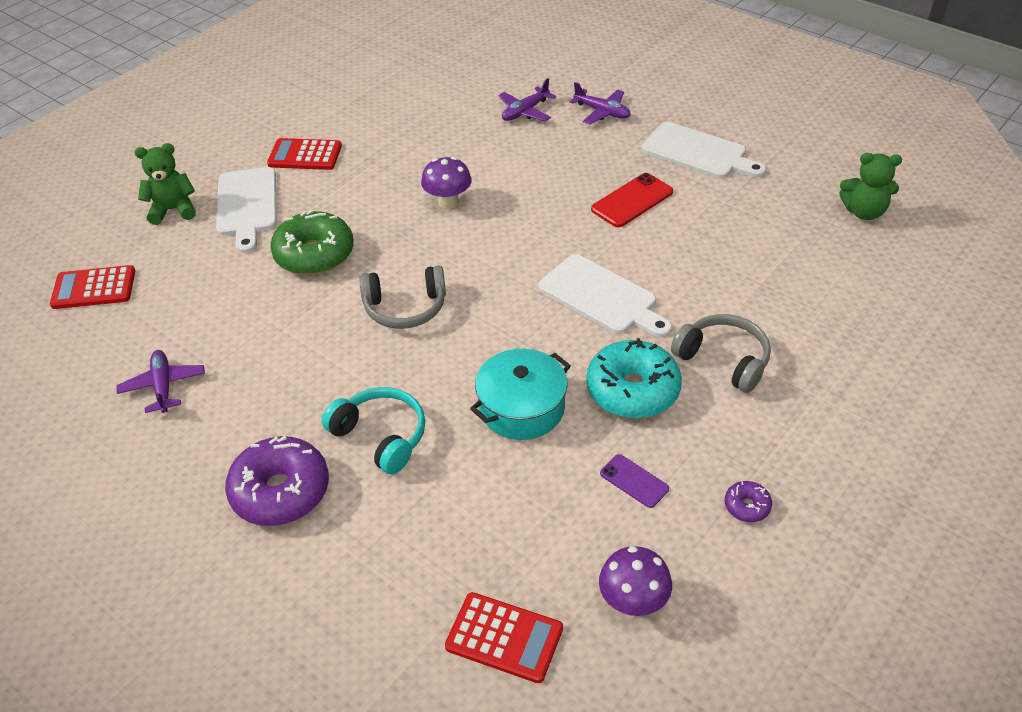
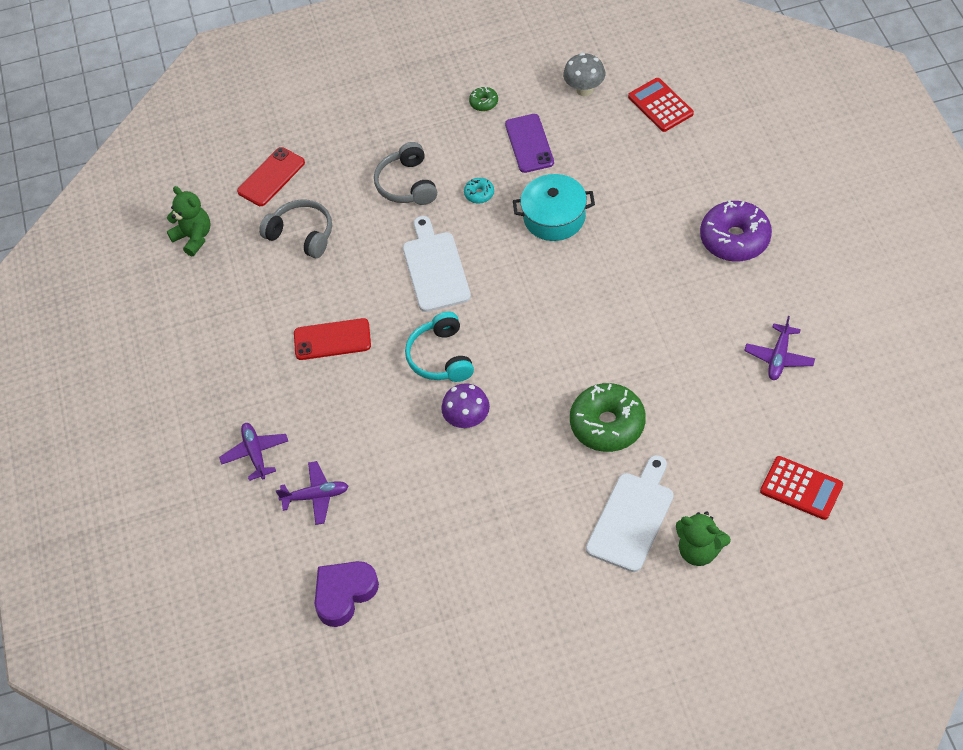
camera: 140 degrees left, 10 degrees up
(305, 155) = (546, 557): red calculator -> none
(381, 436) = (653, 243): turquoise headphones -> turquoise headphones (441, 357)
(405, 308) = (573, 333): grey headphones -> grey headphones (302, 234)
(445, 79) = (344, 594): none -> purple heart
(632, 390) = (479, 194): turquoise donut -> turquoise donut, size x0.45
(633, 603) = (584, 90): purple mushroom -> grey mushroom
(634, 481) = (529, 143): purple phone -> purple phone, size x1.62
(698, 152) = (234, 359): white cutting board -> none
(747, 506) = (484, 102): purple donut -> green donut
(872, 295) = (271, 177): none -> red phone

